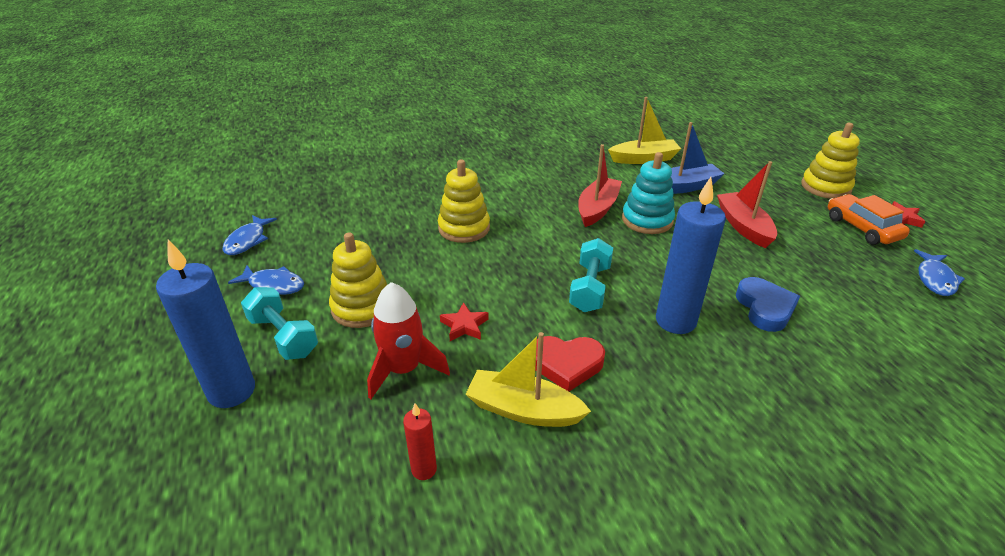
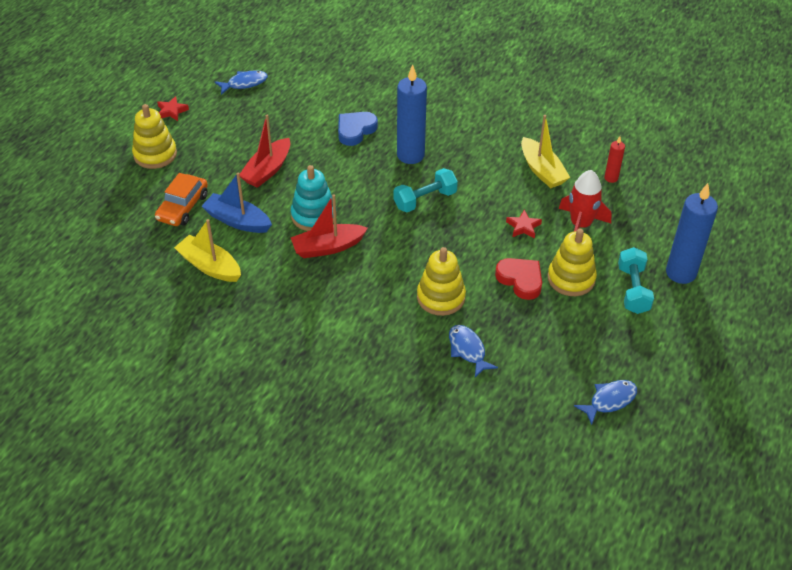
camera: 135 degrees left, 10 degrees up
(273, 285) = (615, 337): blue fish -> blue fish (468, 350)
(566, 364) = (496, 174): red heart -> red heart (520, 280)
(862, 228) = (207, 122): orange car -> orange car (183, 207)

